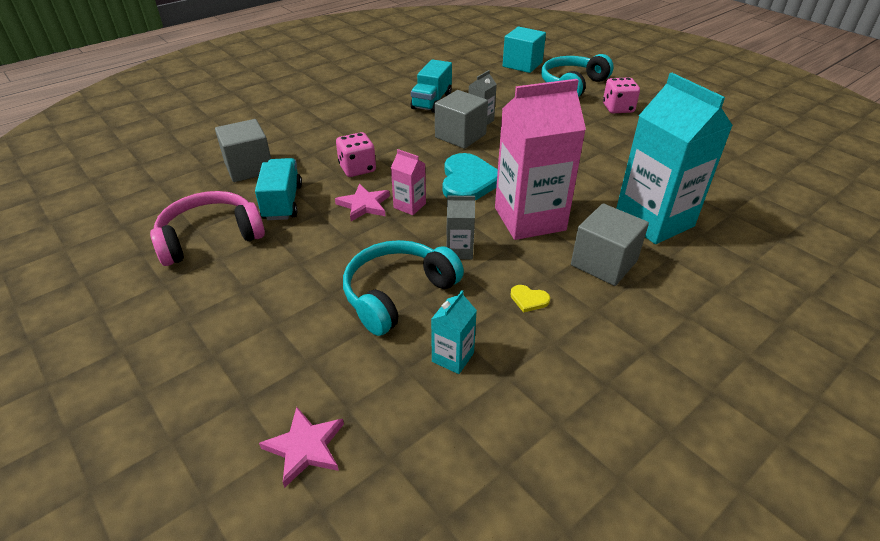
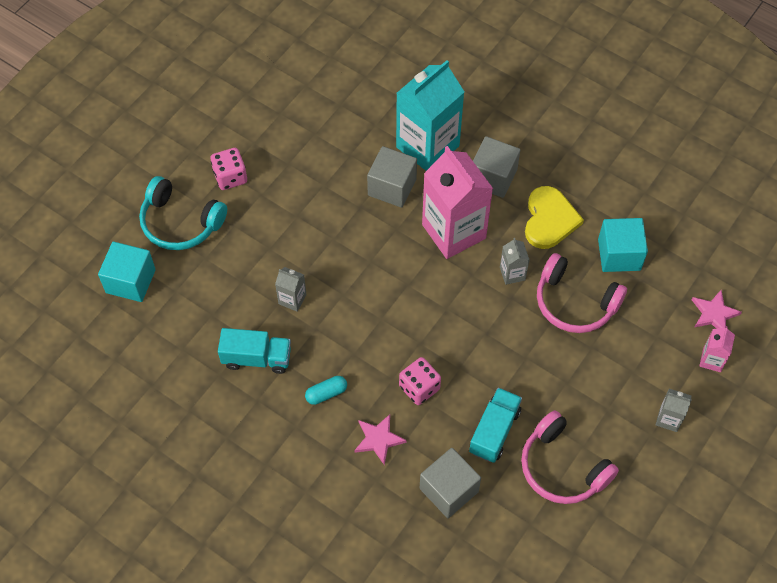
camera: 105 degrees left, 20 degrees up
(191, 340) = (668, 419): none -> grey carton
(283, 202) = (494, 431): turquoise truck -> turquoise truck turned 135 degrees clockwise
(364, 205) = (476, 361): pink star -> pink star (378, 439)
(382, 125) = (326, 393): none -> turquoise capsule
(397, 293) = (574, 303): turquoise headphones -> pink headphones
(409, 206) = (465, 325): pink carton -> pink carton (712, 360)
(453, 357) = (619, 254): turquoise carton -> turquoise cube
(460, 136) = (329, 311): grey cube -> grey cube (392, 187)
(468, 181) = (411, 287): turquoise heart -> none
(529, 299) = (549, 219): yellow heart -> yellow heart, size x2.38

